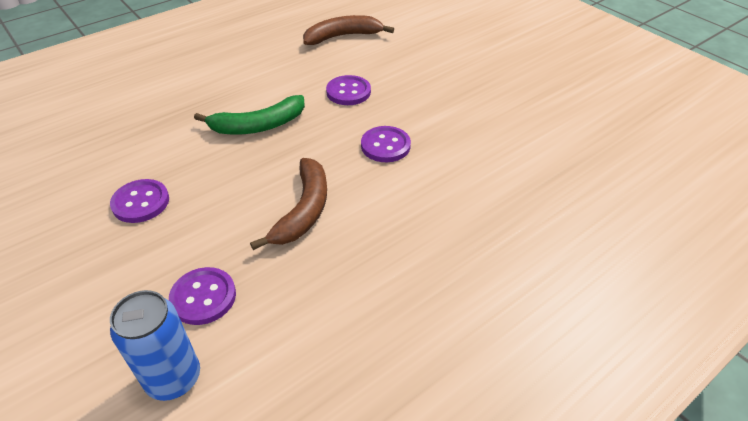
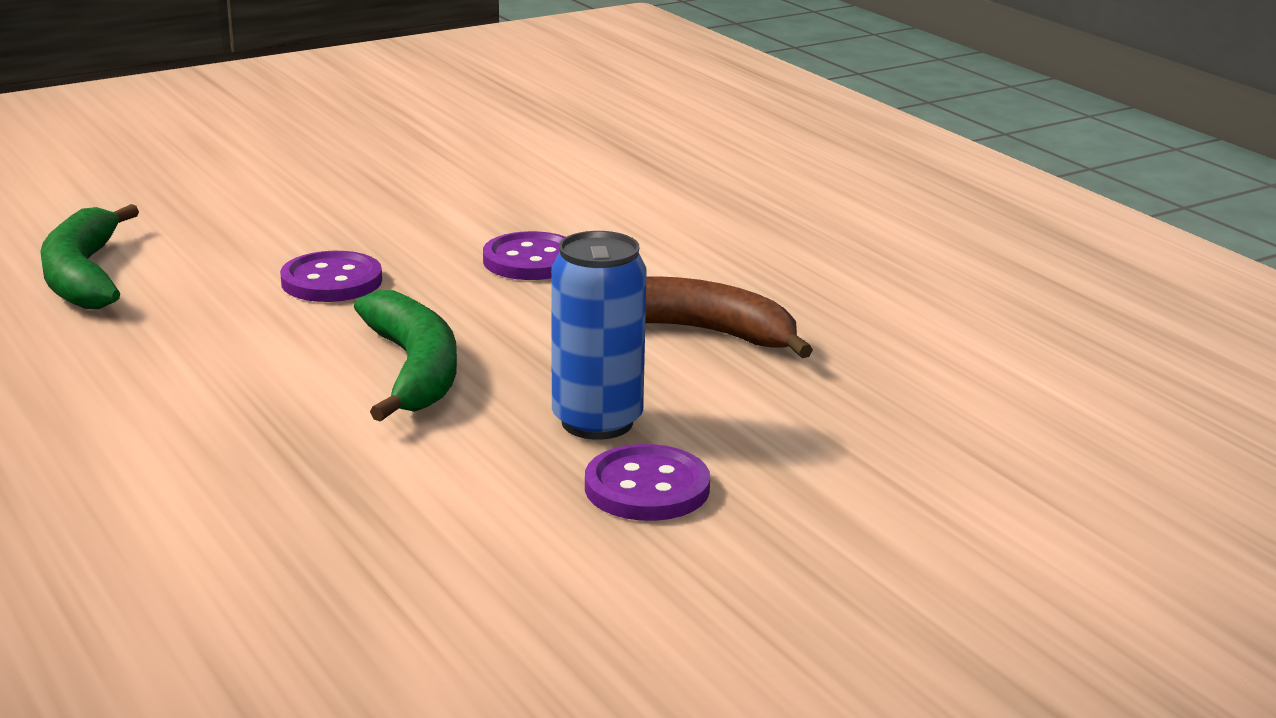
camera: 85 degrees left, 20 degrees down
(173, 378) = (1063, 429): blue can -> blue can (597, 422)
(203, 297) = (902, 412): purple button -> none
(343, 36) = (83, 276): brown banana -> green banana

